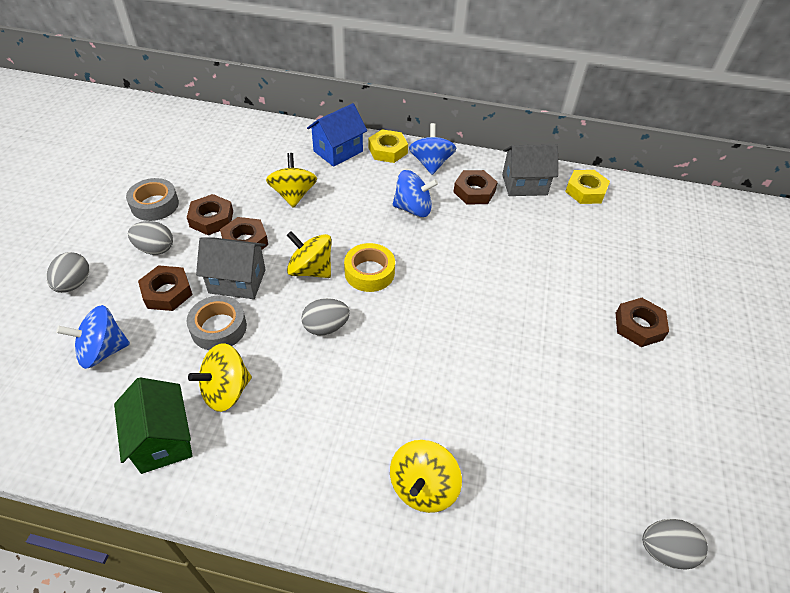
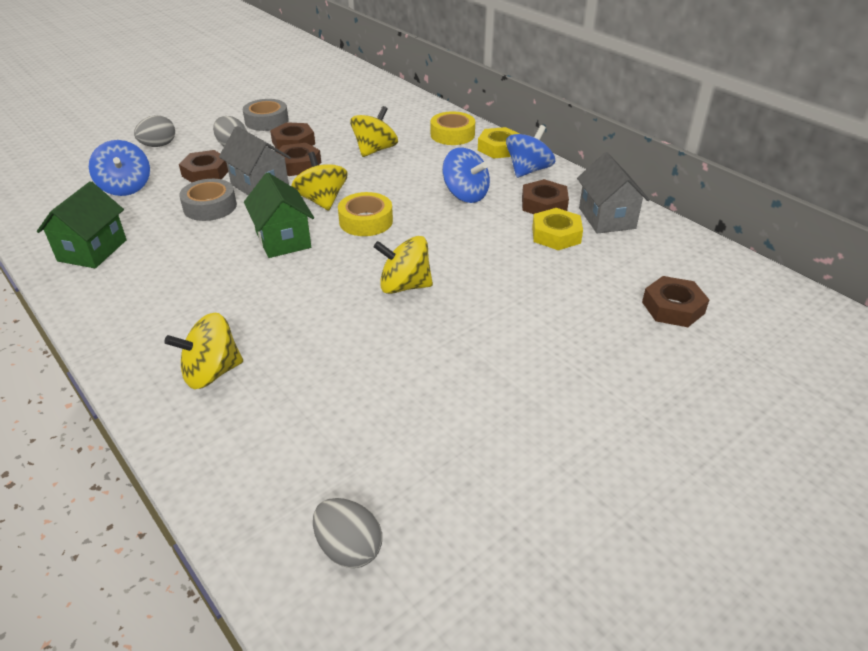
camera: 40 degrees right, 10 degrees down
(103, 351) = (126, 187): blue spinning top -> blue spinning top turned 135 degrees counterclockwise
(226, 390) = (165, 243): yellow spinning top -> yellow spinning top (404, 286)
(326, 327) = (283, 240): grey egg -> green house
(338, 151) = (452, 135): blue house -> yellow tape
(524, 184) = (607, 218): grey house -> grey house turned 45 degrees clockwise
(585, 191) = (674, 248): yellow nut -> yellow nut (556, 235)
(639, 326) = (578, 375): brown nut -> brown nut (673, 308)

